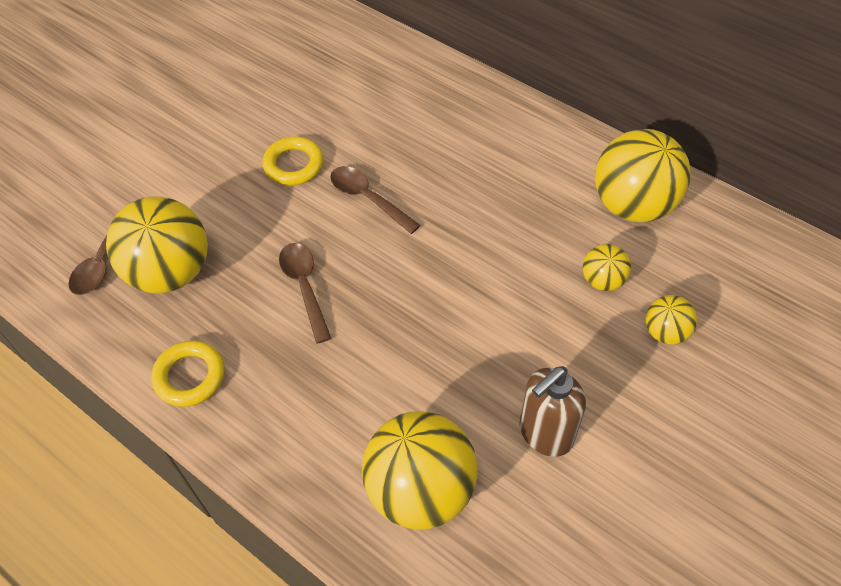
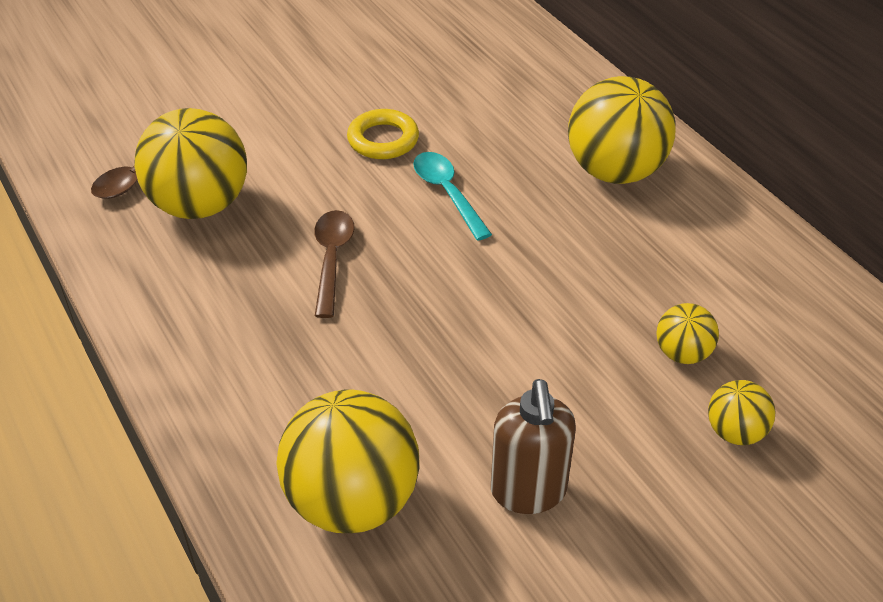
camera: 20 degrees right, 10 degrees down
(190, 376) = (166, 308): yellow ring -> none
(368, 199) = (447, 193): brown spoon -> turquoise spoon
(545, 434) = (528, 492): brown soap dispenser -> brown soap dispenser turned 75 degrees counterclockwise
(633, 205) = (761, 285): yellow ball -> yellow ball (615, 171)

